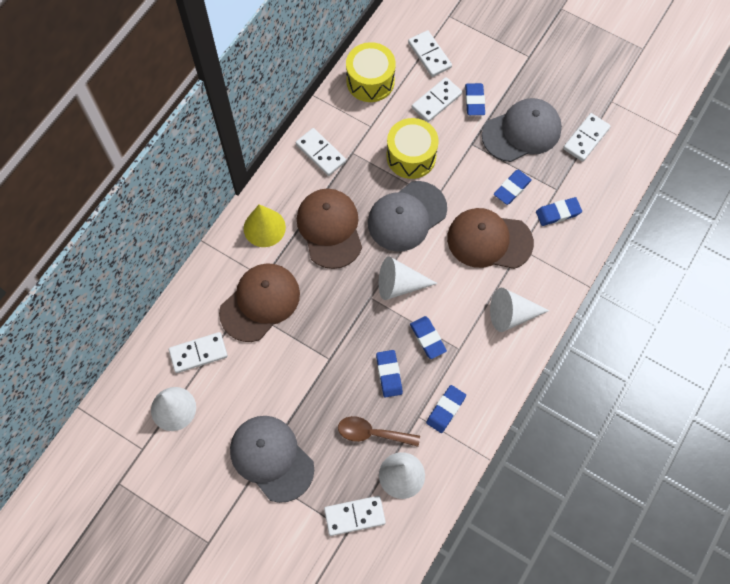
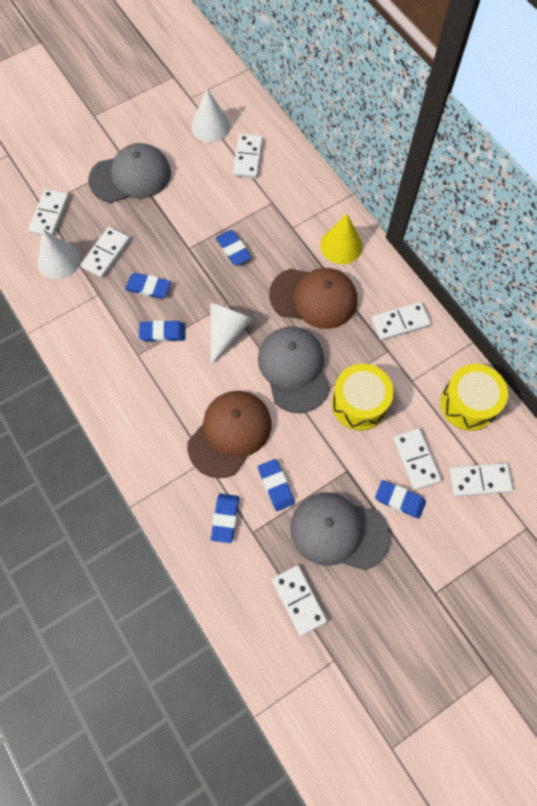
camera: 115 degrees right, 0 degrees up
(260, 302) = (269, 216): brown cap -> none
(372, 433) = (106, 254): brown spoon -> white domino
(445, 409) = (91, 318): blue eraser -> blue eraser (233, 249)
(512, 315) = (143, 416): white cone -> none
(522, 132) = (338, 532): grey cap -> grey cap turned 105 degrees clockwise

